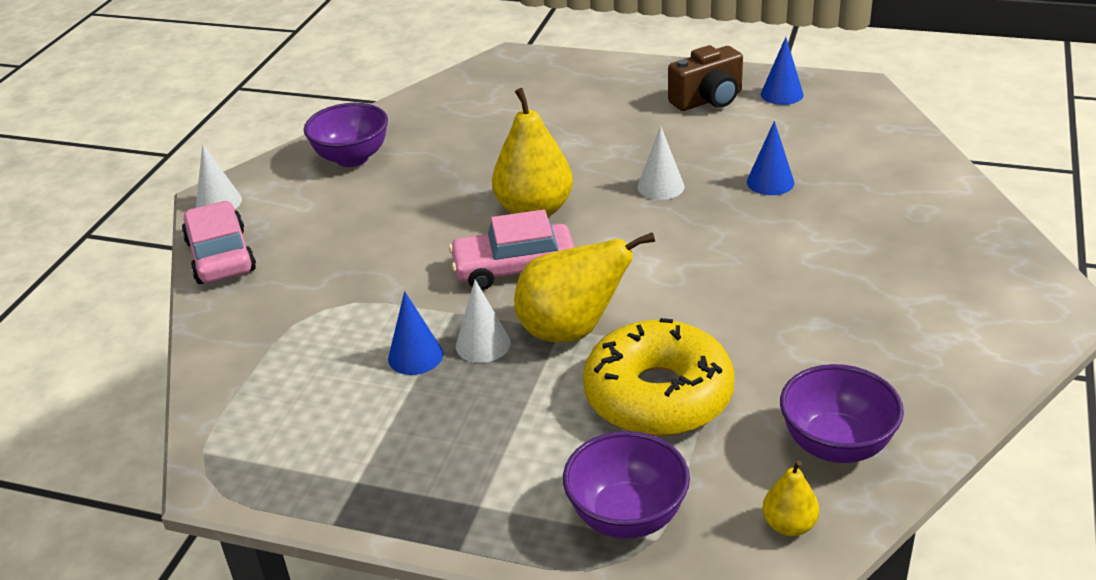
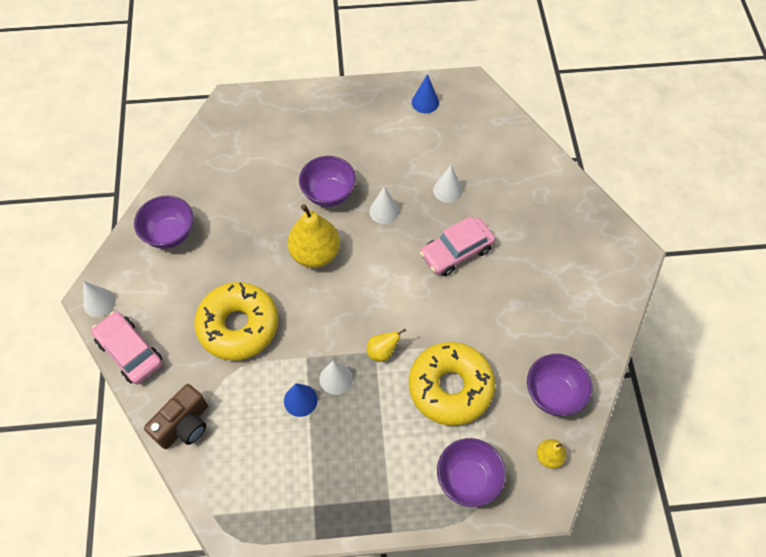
camera: 25 degrees left, 25 degrees up
(380, 260) = (238, 326): none -> yellow donut
(514, 268) = (326, 309): pink car -> pink car (456, 252)
(572, 331) = (382, 352): yellow pear -> yellow pear, size x0.50
(590, 157) = (329, 194): none -> purple bowl
(708, 100) = (381, 119): brown camera -> brown camera (184, 425)
(770, 182) = (447, 190): blue cone -> white cone

